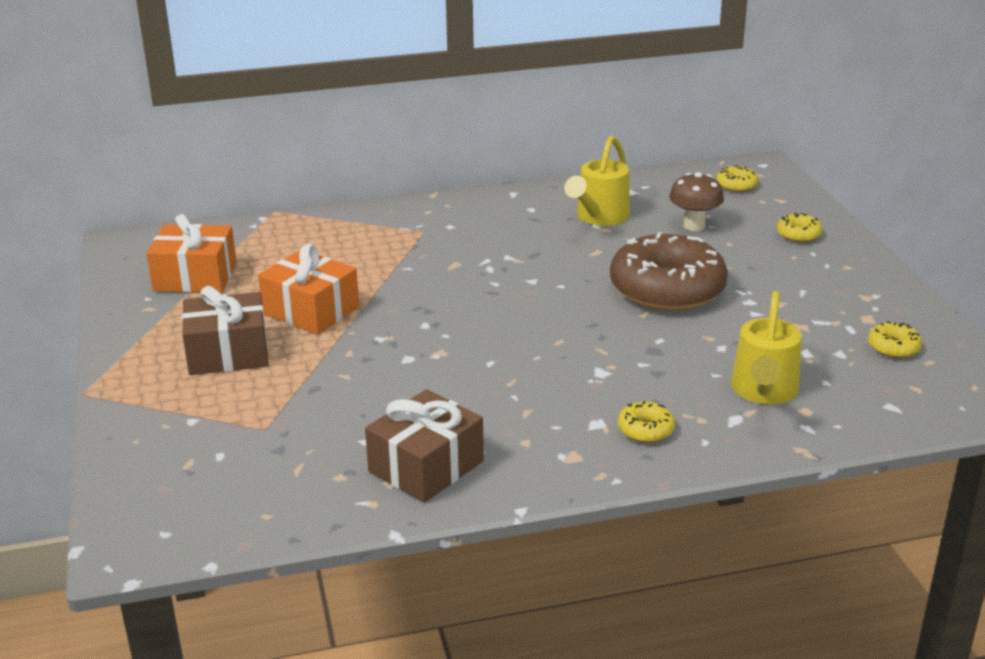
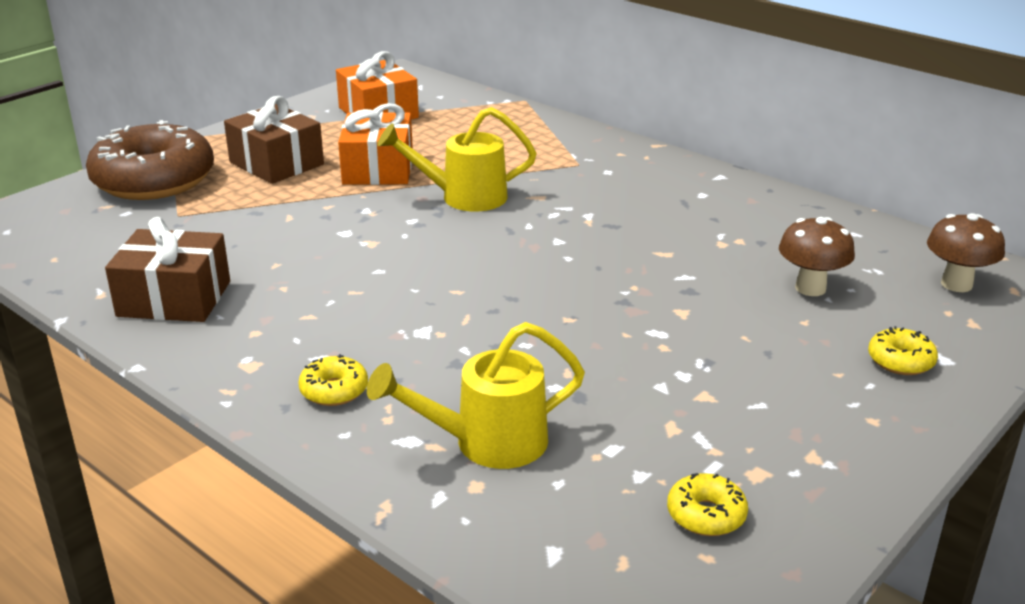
camera: 55 degrees right, 0 degrees up
(599, 217) = (741, 232): yellow watering can -> yellow watering can (464, 197)
(667, 290) = (639, 316): brown donut -> brown donut (154, 180)
(736, 185) = (956, 284): yellow donut -> brown mushroom

